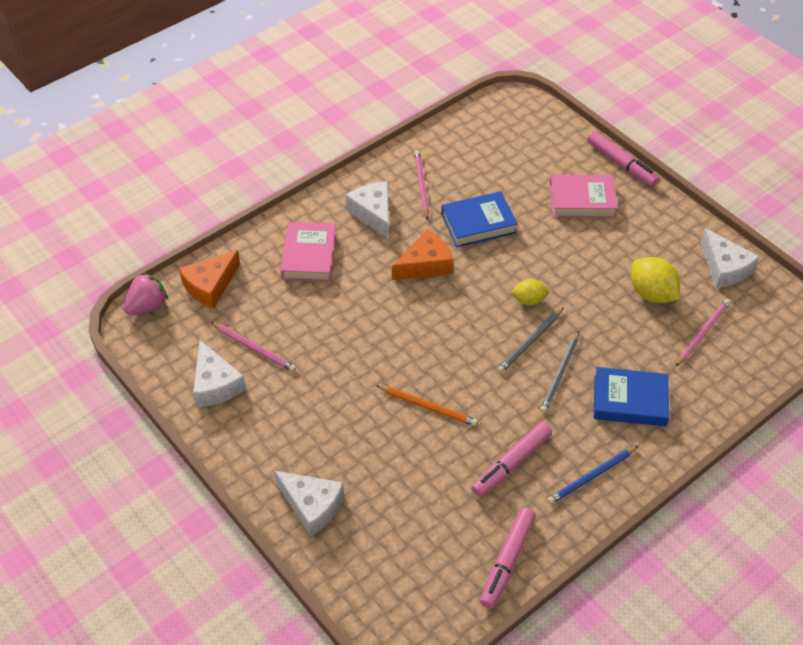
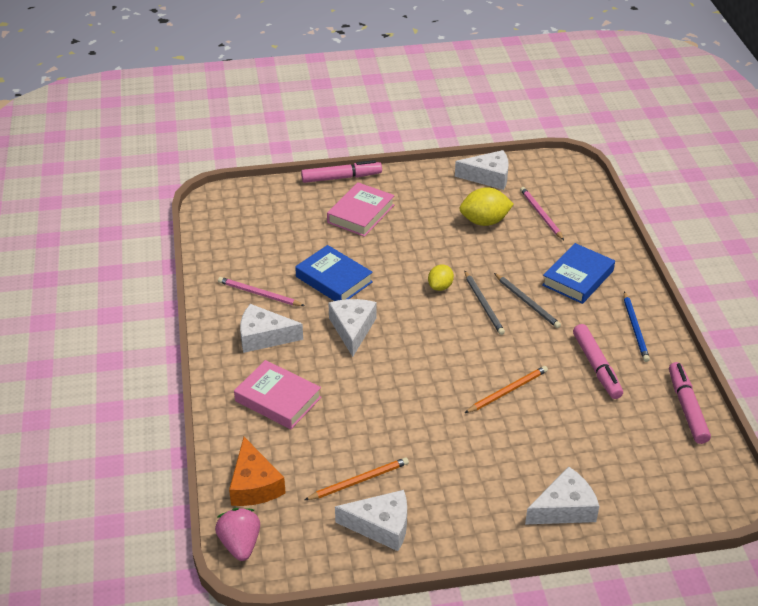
camera: 60 degrees left, 10 degrees down
(254, 348) = (359, 481): pink pencil -> orange pencil
(425, 264) = (352, 329): orange cheese -> white cheese
(478, 223) = (334, 279): blue book -> blue book turned 60 degrees counterclockwise
(507, 561) = (687, 408): pink marker -> pink marker turned 150 degrees counterclockwise

